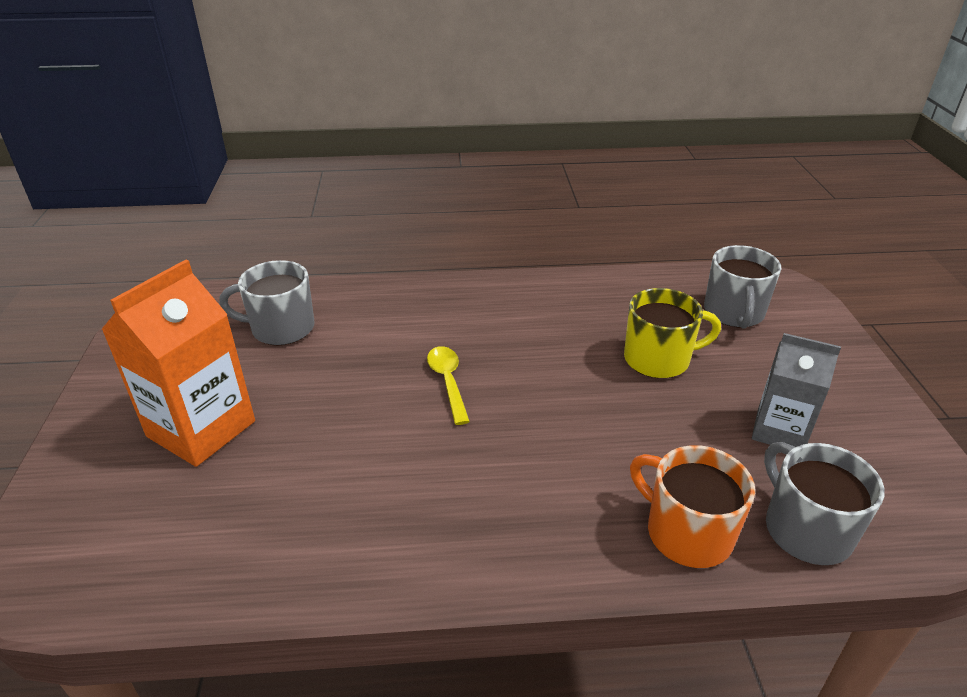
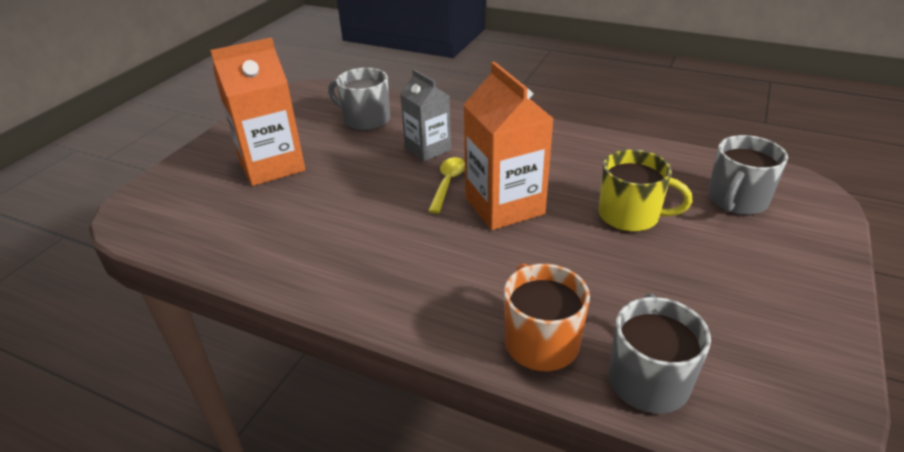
camera: 30 degrees right, 0 degrees up
(530, 389) = (504, 206): none -> orange carton
(779, 431) = (694, 301): grey carton -> grey carton (427, 149)

